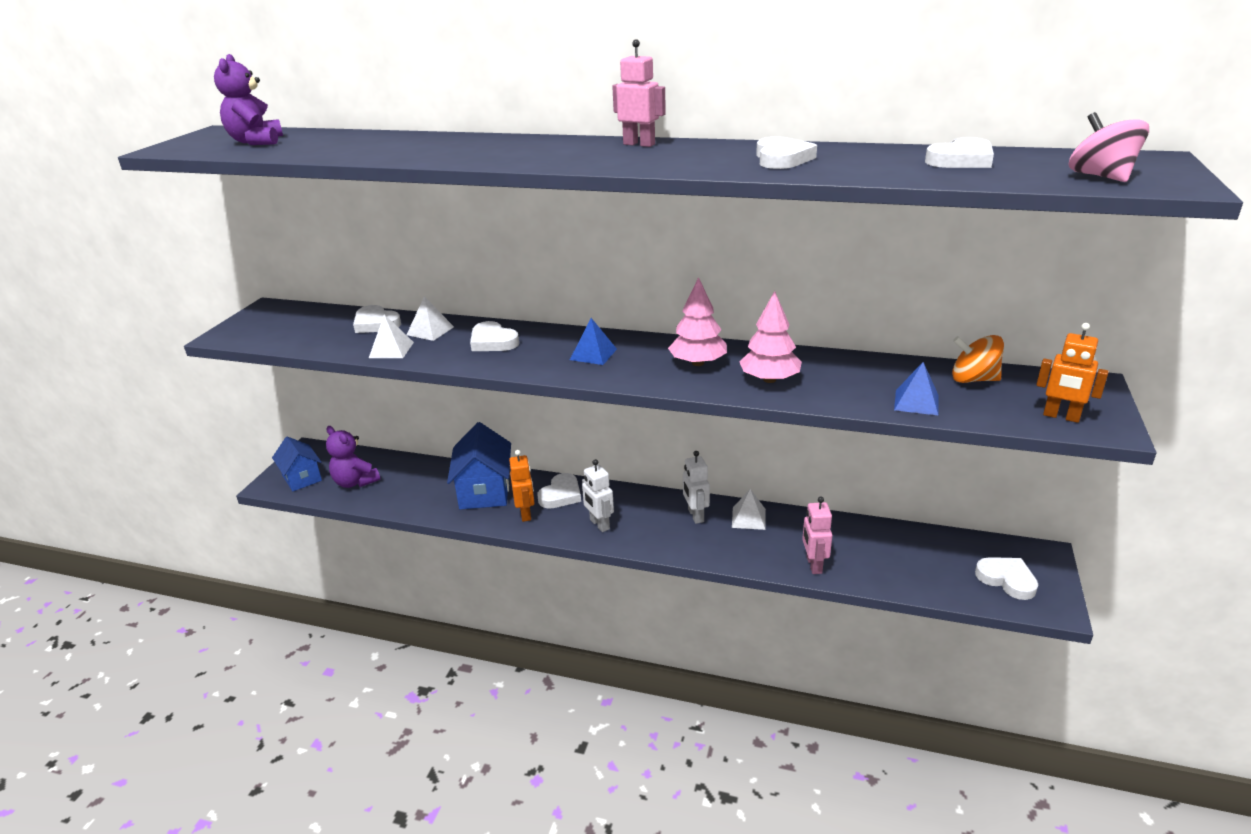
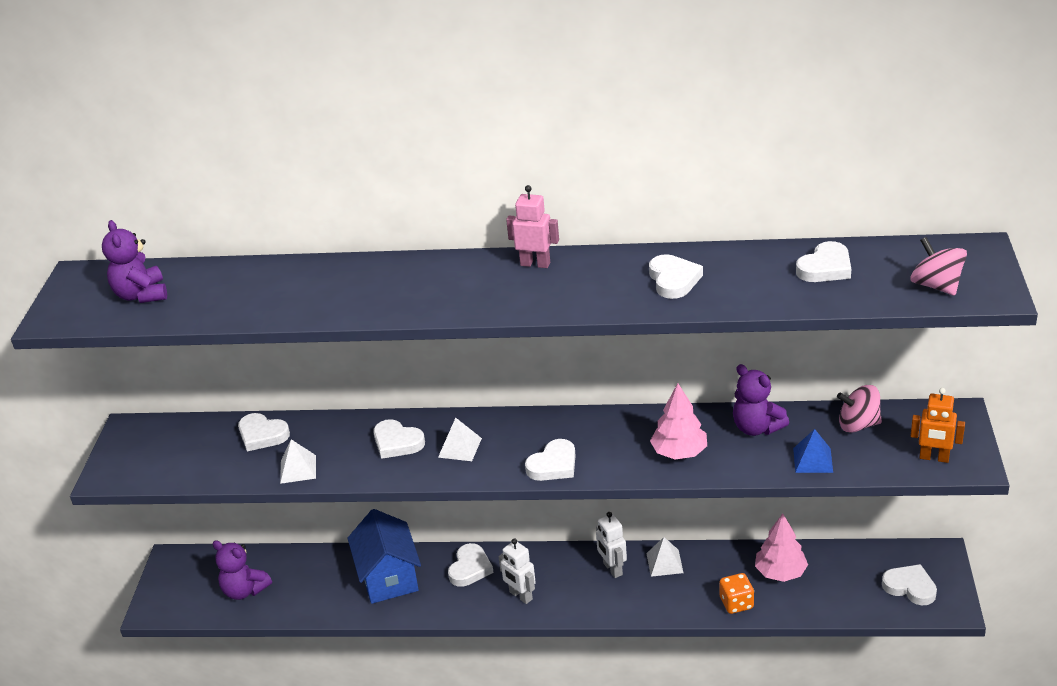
camera: 10 degrees left, 5 degrees up
(302, 478) = (182, 595): blue house -> none
(430, 331) = (325, 437): white pyramid -> white pyramid (459, 447)
(526, 513) = (442, 596): orange robot -> none
(593, 354) = (504, 444): blue pyramid -> none
(635, 374) = (553, 465): none -> white heart
(698, 363) = (608, 441): pink tree -> pink tree (780, 572)
(813, 565) = (736, 603): pink robot -> orange dice
(858, 370) = (756, 428): none -> purple teddy bear
(973, 379) = (858, 425): orange spinning top -> pink spinning top

